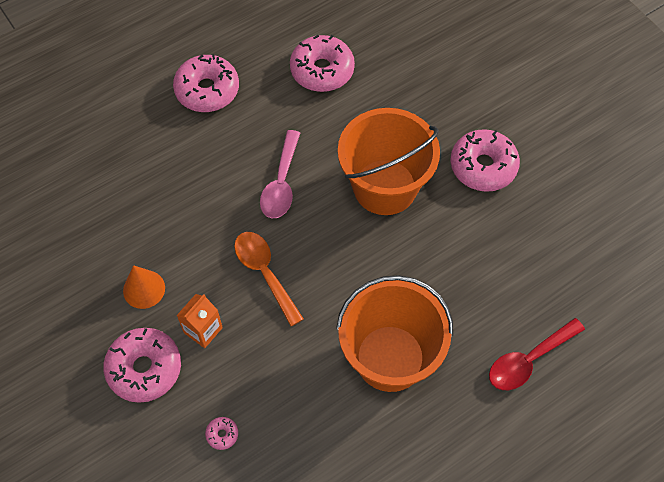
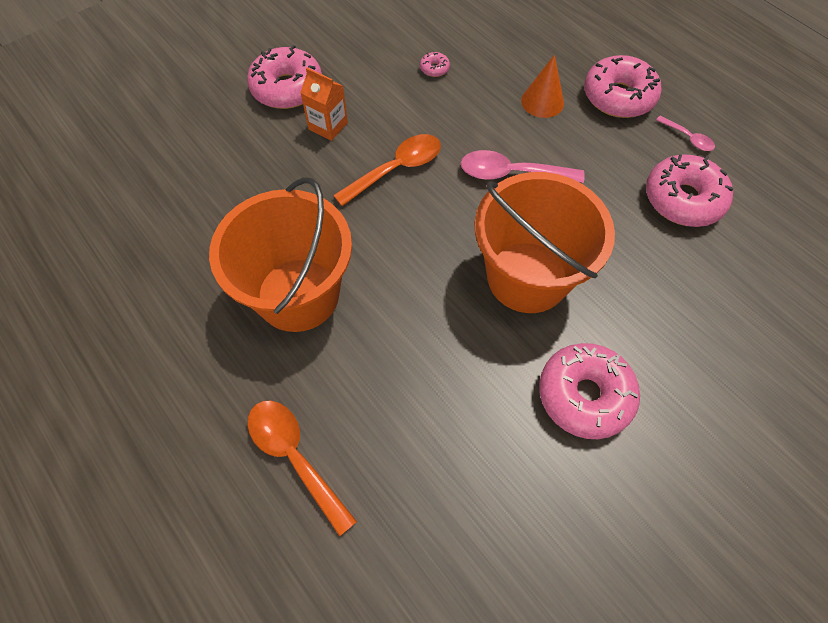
camera: 85 degrees right, 0 degrees up
(144, 289) = (370, 77): orange cone -> orange cone (542, 101)
(222, 434) = (218, 153): pink donut -> pink donut (434, 69)
(261, 52) = (688, 138): none -> pink spoon
(528, 360) = (295, 457): red spoon -> orange spoon

